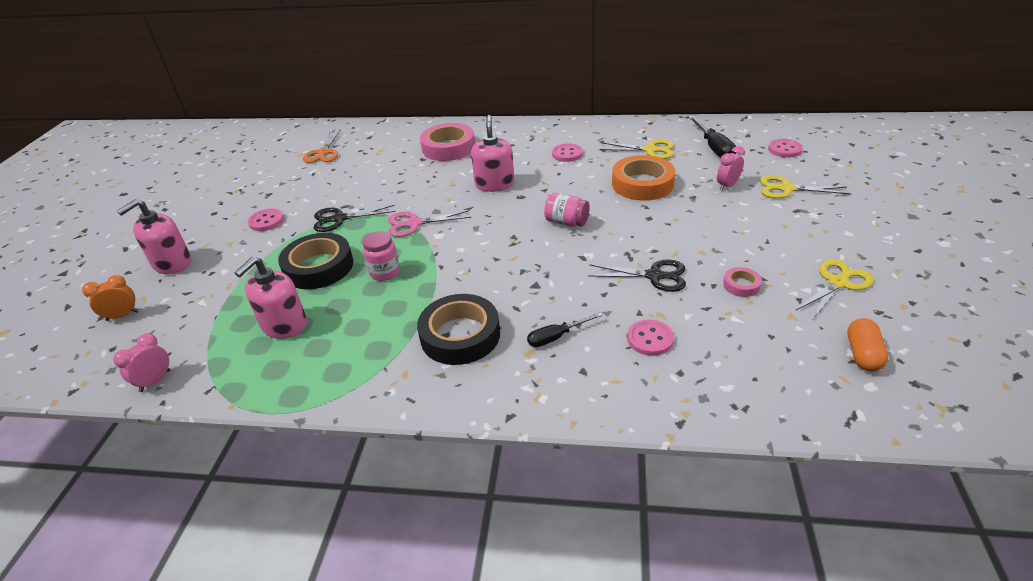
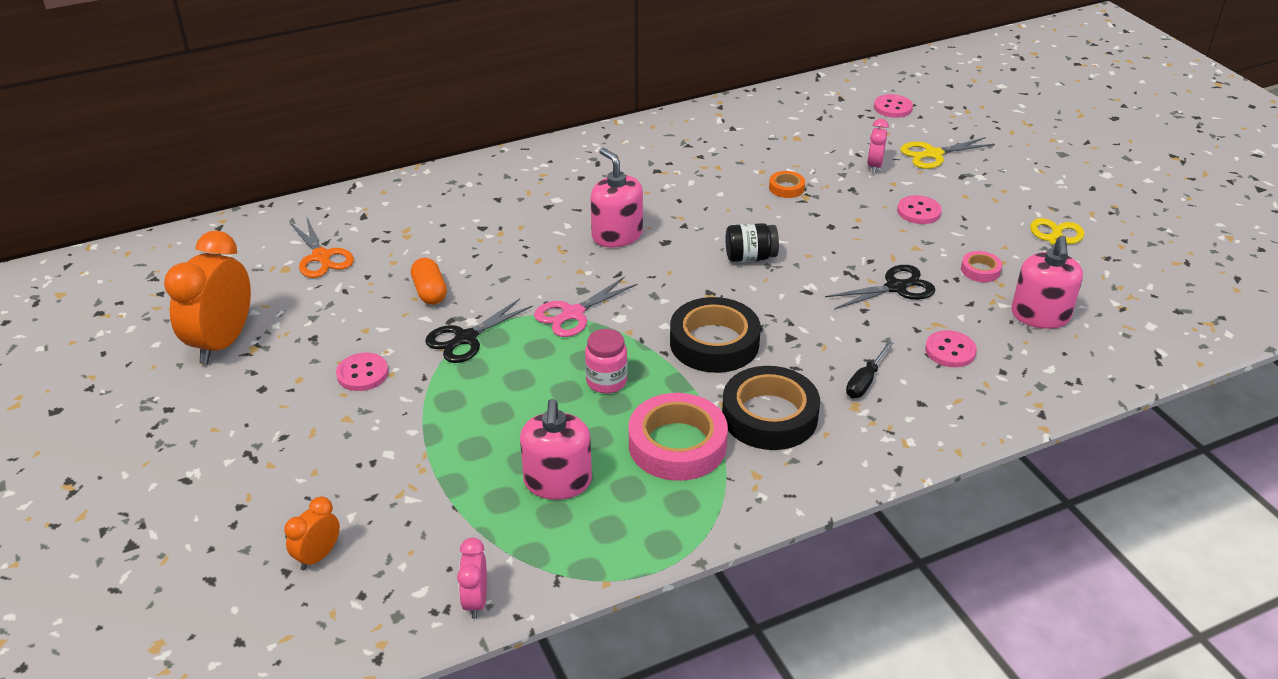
camera: 35 degrees left, 0 degrees up
(172, 263) = (295, 471): pink soap dispenser -> pink soap dispenser (1040, 315)
(227, 183) = (222, 343): none -> orange clock
(318, 267) = (514, 404): black tape -> black tape (714, 343)
(448, 147) = (500, 202): pink tape -> pink tape (677, 444)
(566, 222) = (750, 257): pink jar -> black jar
(567, 154) = (663, 172): pink button -> pink button (918, 211)
(642, 184) = (786, 188): orange tape -> orange tape, size x0.46
(650, 150) = (754, 143): yellow scissors -> none
(713, 148) = (820, 123): black screwdriver -> none
(862, 354) = (1125, 300): orange capsule -> orange capsule (430, 292)

